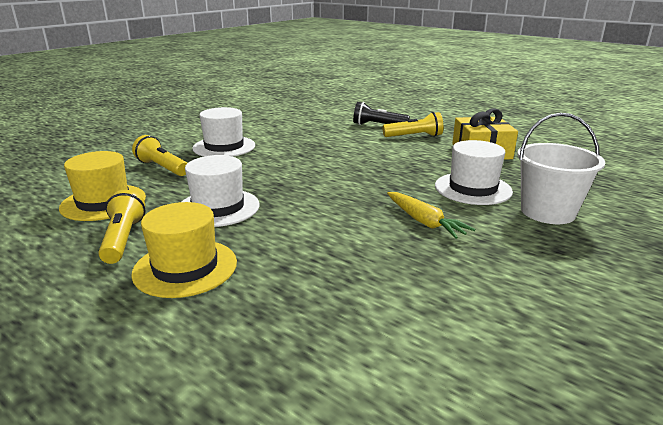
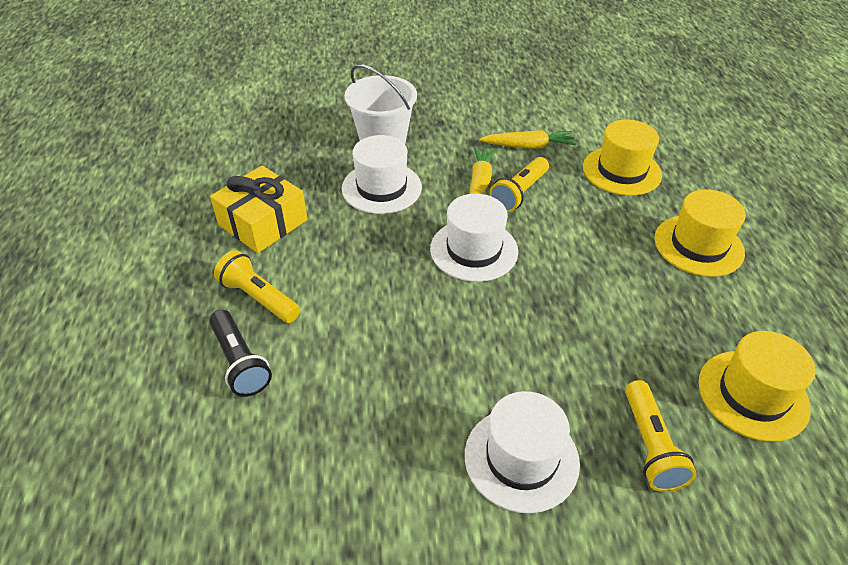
camera: 135 degrees left, 20 degrees up
(123, 239) = (741, 310): yellow flashlight -> yellow flashlight (519, 193)
(218, 207) = (629, 303): white hat -> white hat (474, 250)
(328, 301) = (621, 171): none -> yellow hat
(450, 273) = (528, 146): none -> yellow carrot

